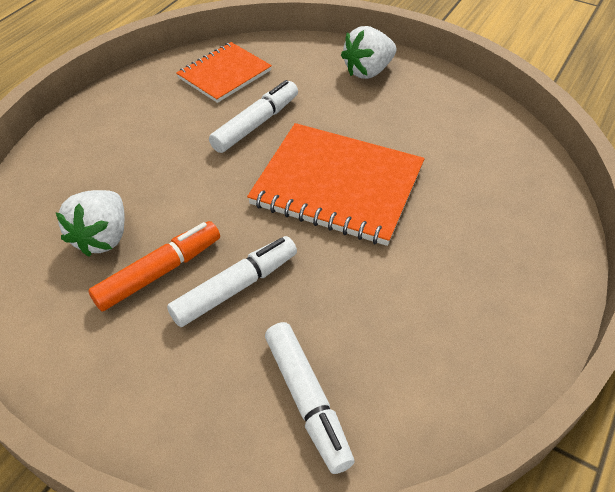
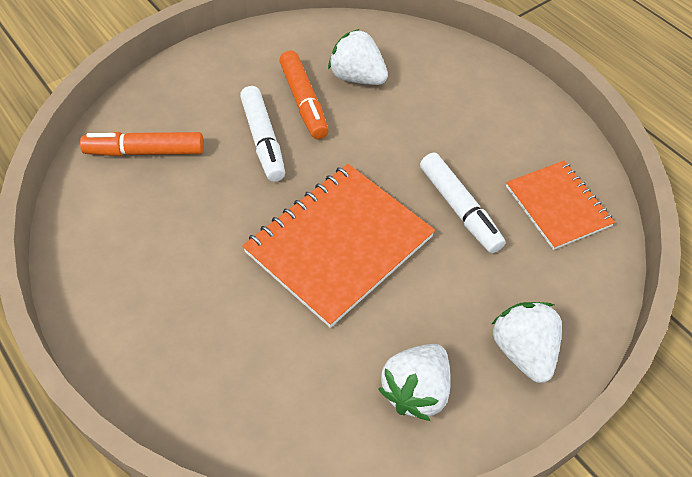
camera: 110 degrees right, 5 degrees up
(307, 400) = (146, 152): white marker -> orange marker
(436, 111) = (415, 391): none -> white strawberry

